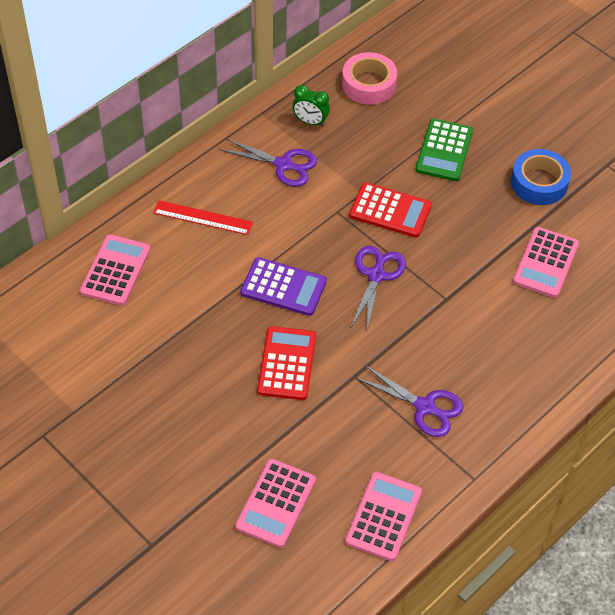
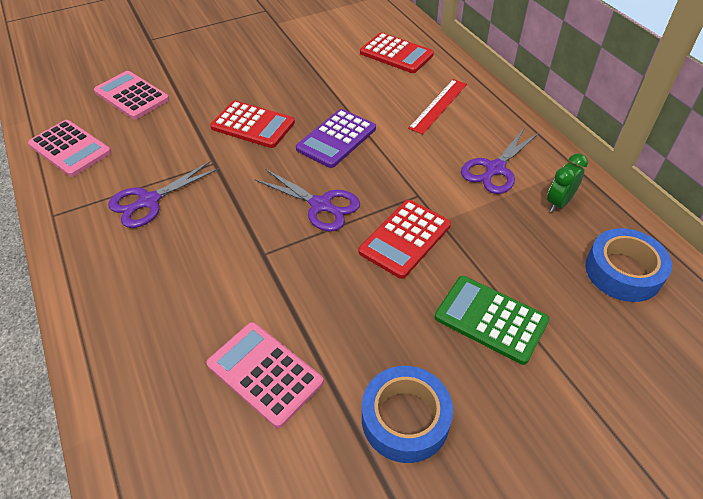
camera: 110 degrees right, 5 degrees down
(115, 270) = (396, 54): pink calculator -> red calculator
(369, 84) = (623, 271): pink tape -> blue tape

